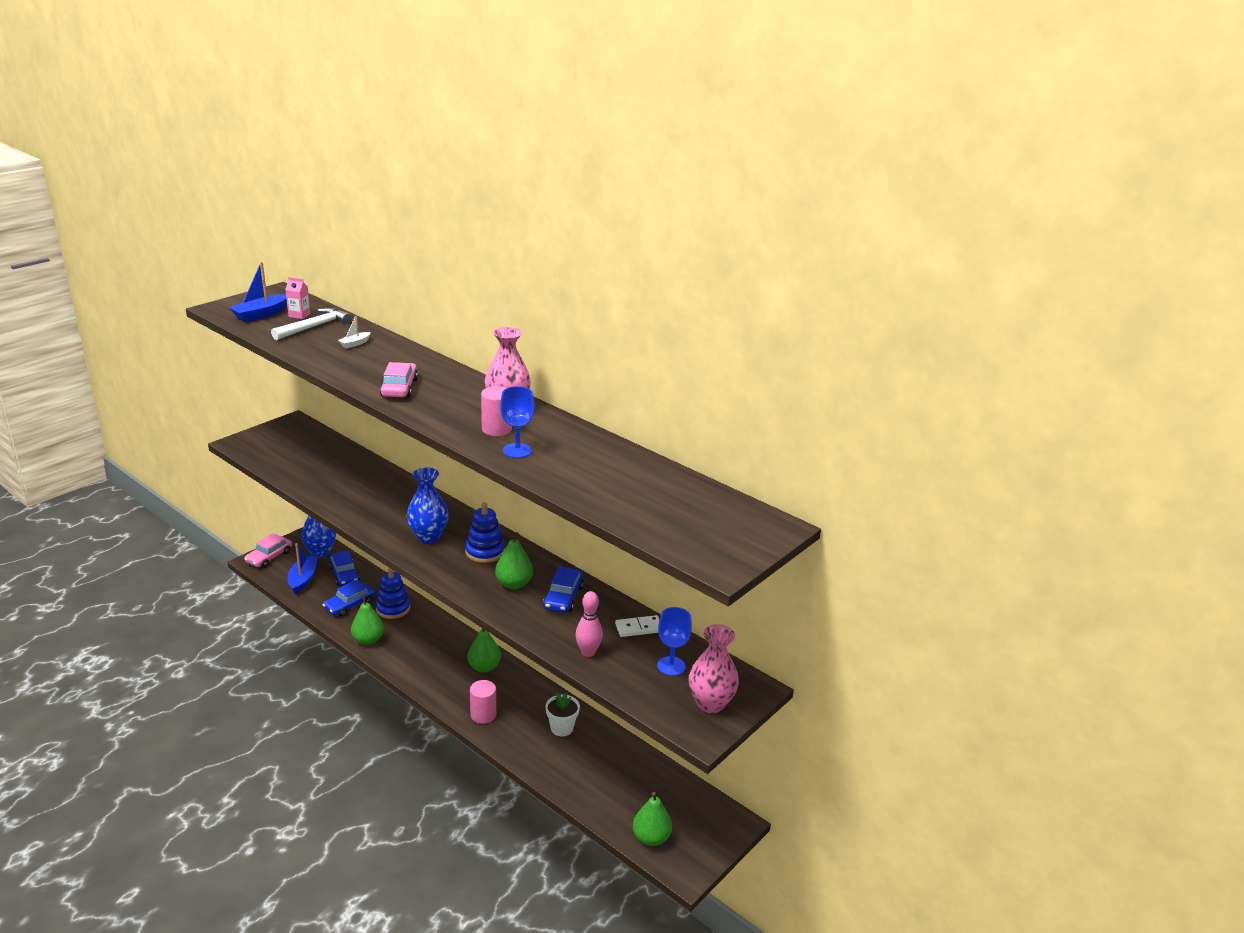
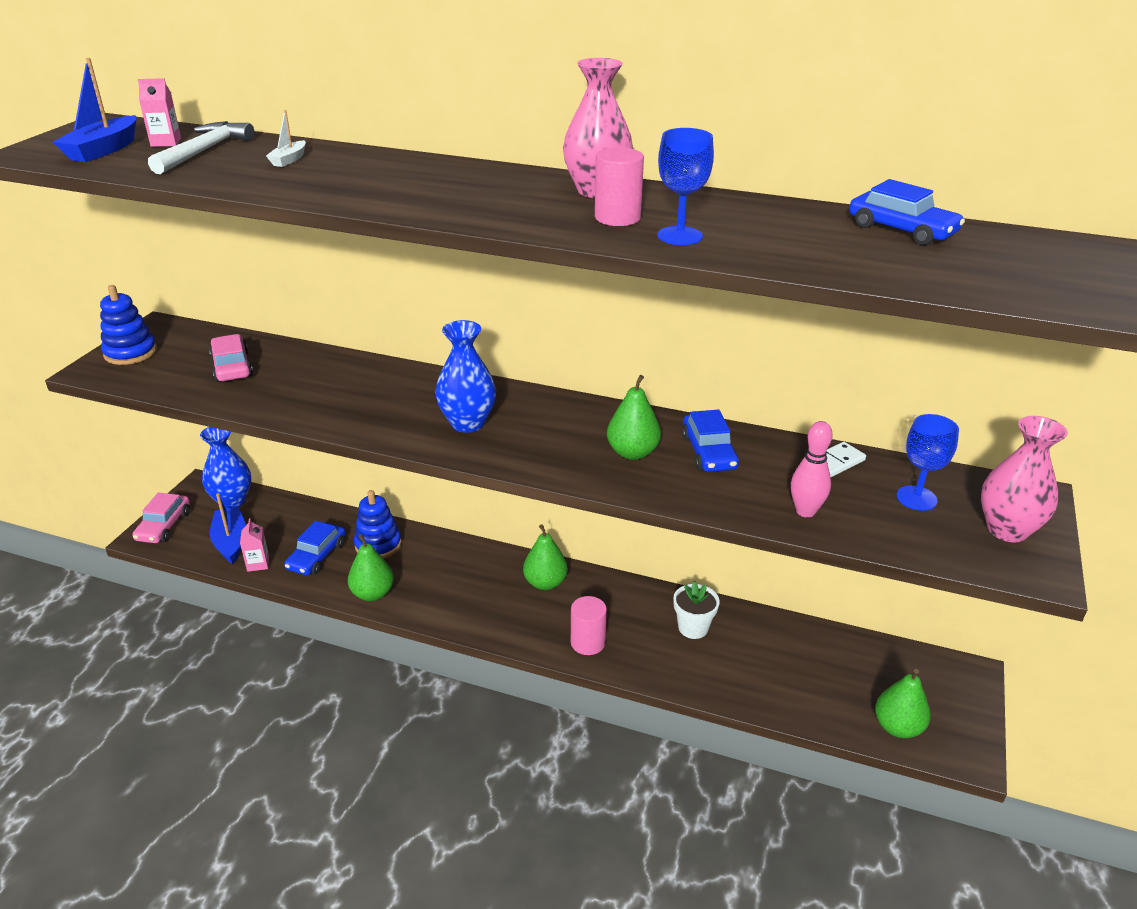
camera: 20 degrees left, 5 degrees up
(310, 599) = (258, 563): none -> pink carton
(344, 574) = (284, 520): blue car -> blue car (901, 230)
(399, 388) = (417, 196): pink car -> pink car (232, 367)
(485, 552) = (559, 423): blue stacking toy -> blue stacking toy (130, 353)

